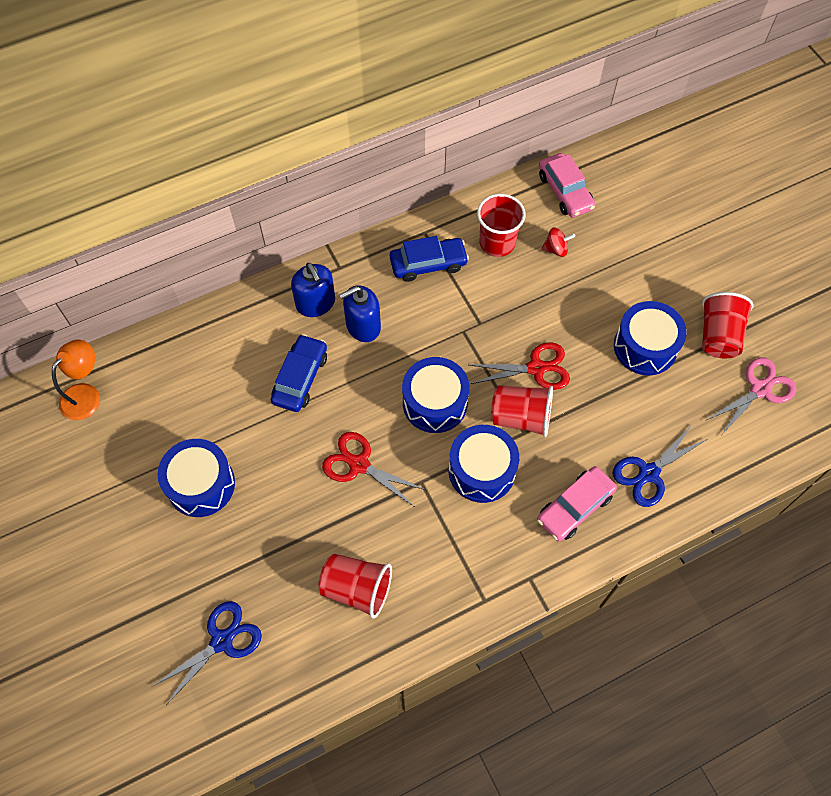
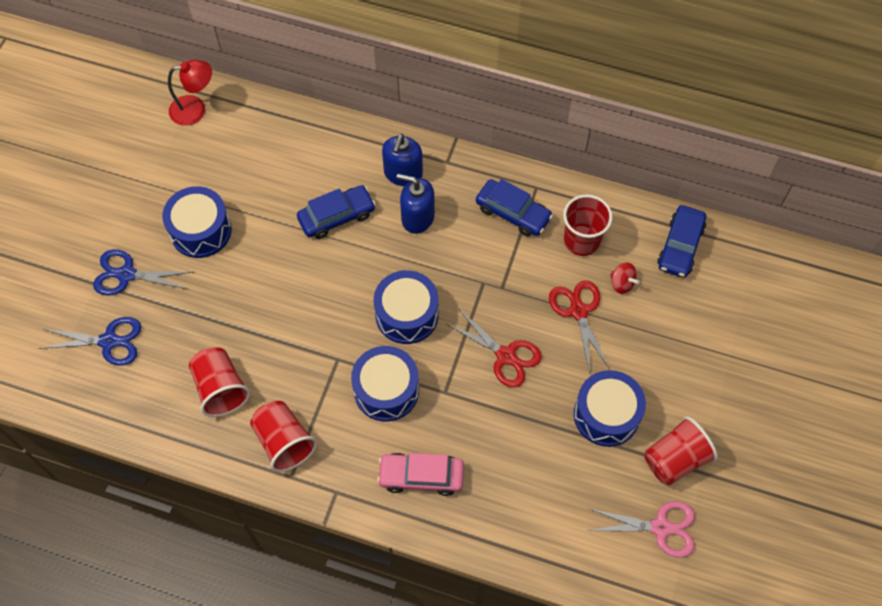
camera: 45 degrees right, 0 degrees up
(86, 395) = (195, 109): orange lamp -> red lamp
(359, 464) = (310, 309): red scissors -> red scissors (578, 311)
(520, 417) = (455, 380): red cup -> red cup (284, 442)
(565, 191) = (680, 246): pink car -> blue car
(648, 473) = (501, 505): blue scissors -> blue scissors (126, 274)

